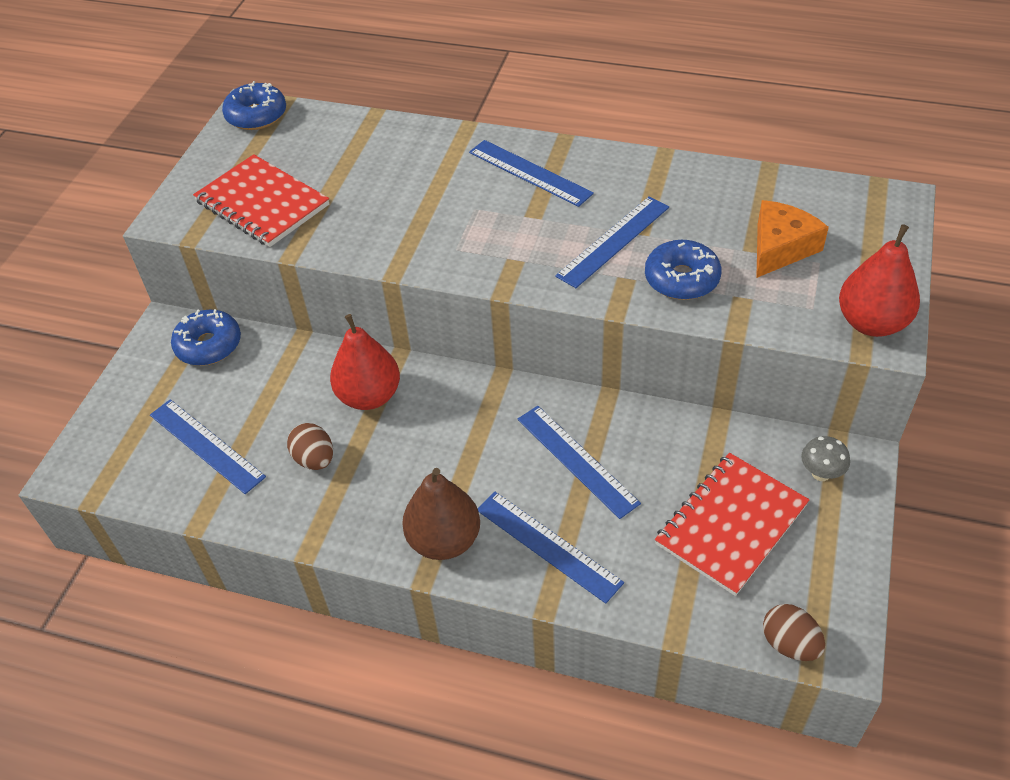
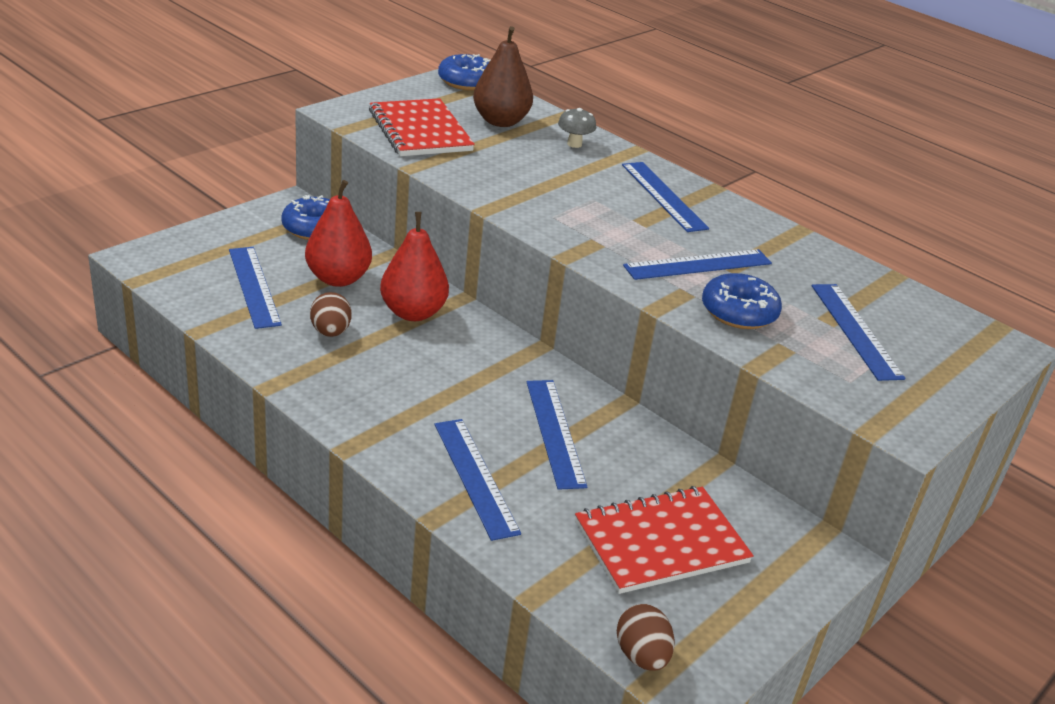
camera: 20 degrees right, 15 degrees down
(444, 540) = (388, 431): brown pear -> brown pear (500, 121)
(780, 248) = (855, 330): orange cheese -> blue ruler
(821, 473) = (785, 547): grey mushroom -> grey mushroom (574, 144)
(871, 323) = (902, 415): red pear -> red pear (338, 278)

